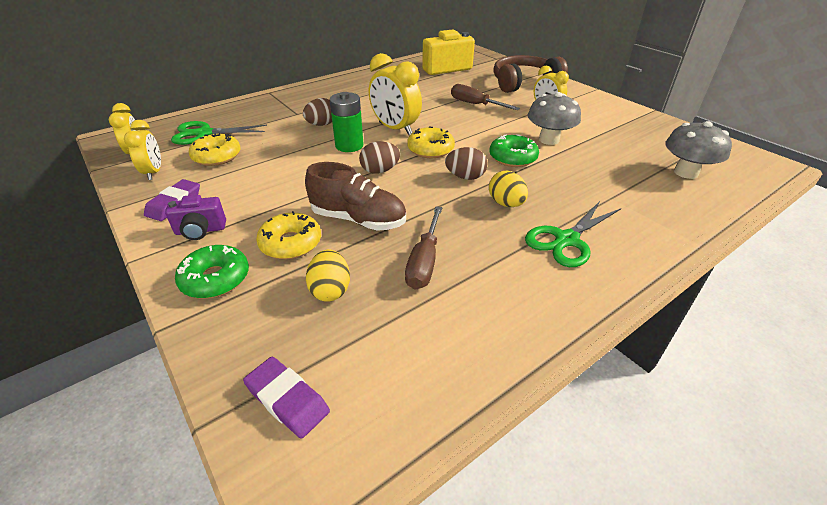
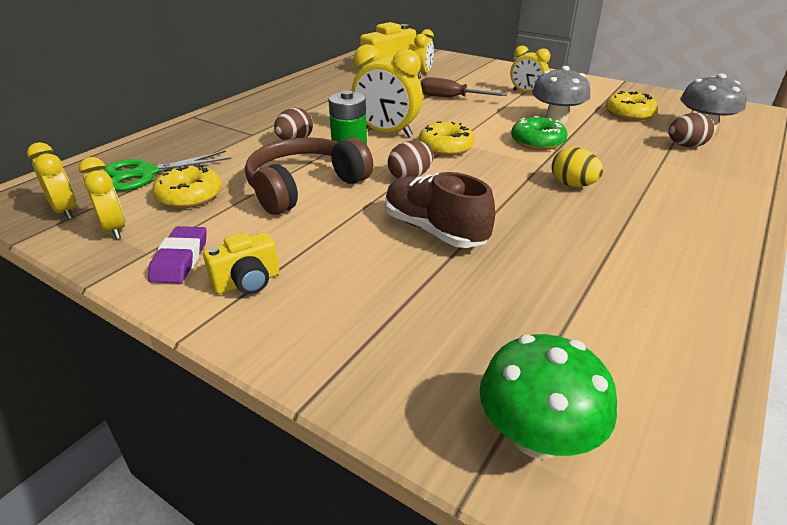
camera: 20 degrees left, 5 degrees down
(200, 230) = (247, 282): purple camera -> yellow camera
(215, 279) = (321, 331): green donut -> none
(287, 399) = (536, 437): purple eraser -> green mushroom
(291, 243) = (378, 271): yellow donut -> yellow donut (629, 114)
(330, 290) = (473, 308): yellow egg -> none
(358, 219) = (434, 230): brown shoe -> brown shoe turned 135 degrees counterclockwise
(424, 262) = (546, 257): brown screwdriver -> none
(465, 177) = (508, 167): brown egg -> brown egg (685, 146)
(471, 78) = (423, 74): none -> yellow clock
(523, 83) = (481, 72): brown headphones -> brown headphones (305, 187)
(566, 240) = (660, 206): green scissors -> none

